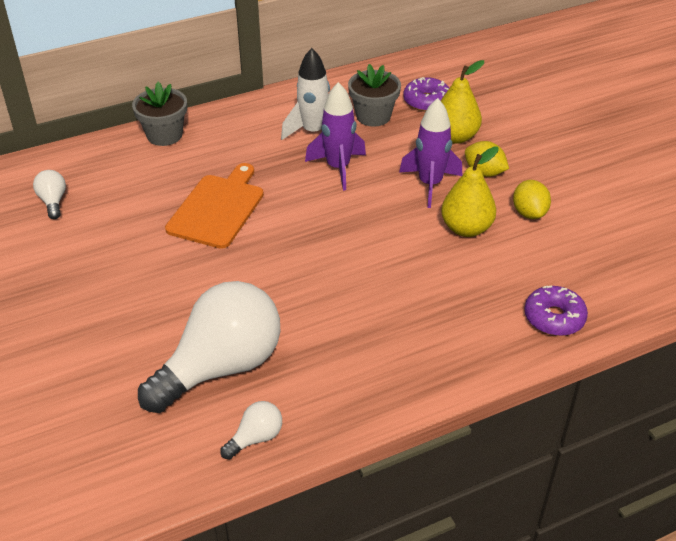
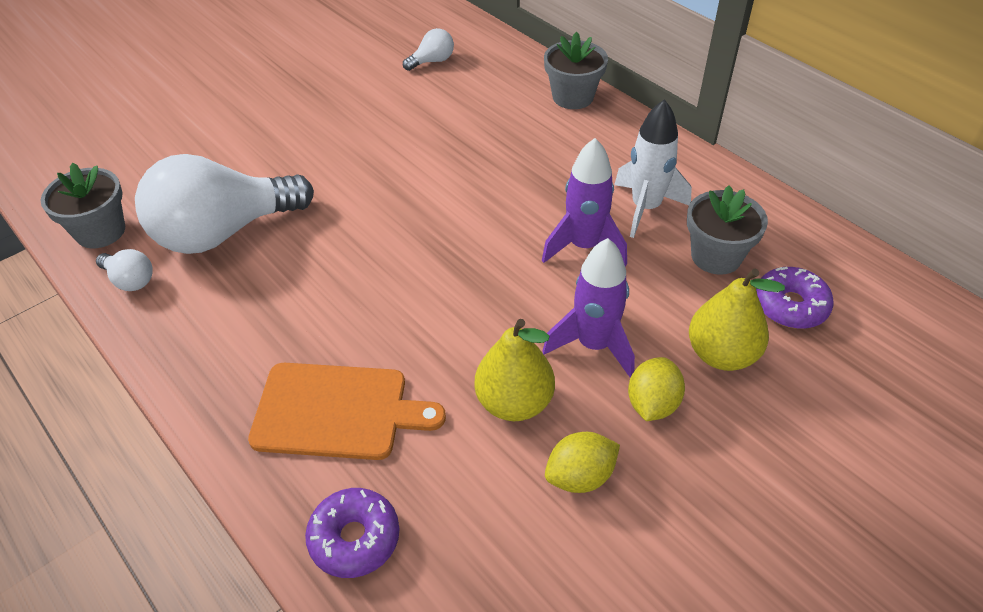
camera: 75 degrees right, 5 degrees up
(172, 463) = (100, 231): none -> grey flower pot
(217, 208) = (464, 167): orange cutting board -> orange cutting board (337, 411)
(221, 367) = (224, 232): white light bulb -> white light bulb turned 120 degrees clockwise

